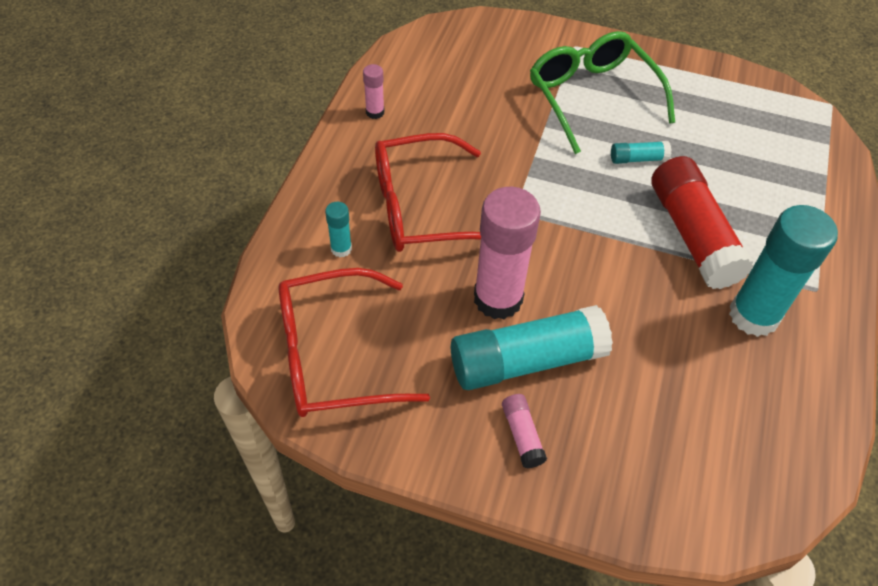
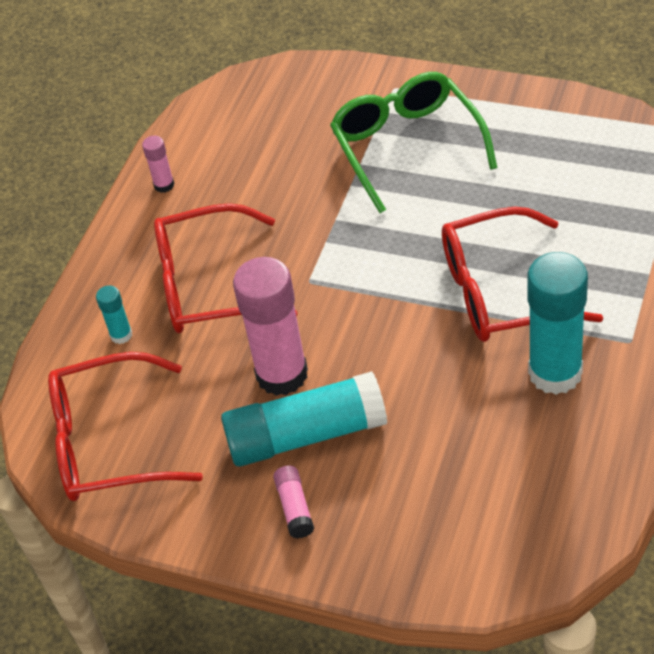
camera: 10 degrees right, 5 degrees down
(638, 159) = (450, 213): turquoise glue stick -> none
(692, 235) = (500, 292): red glue stick -> red glasses

